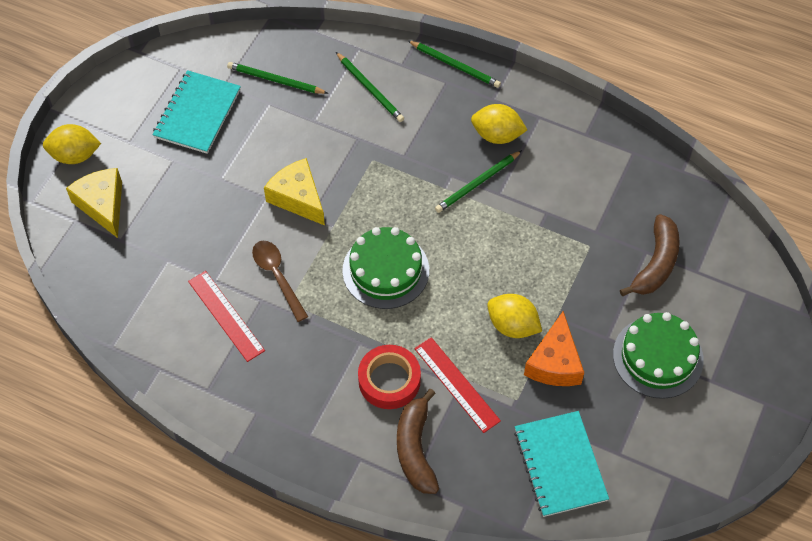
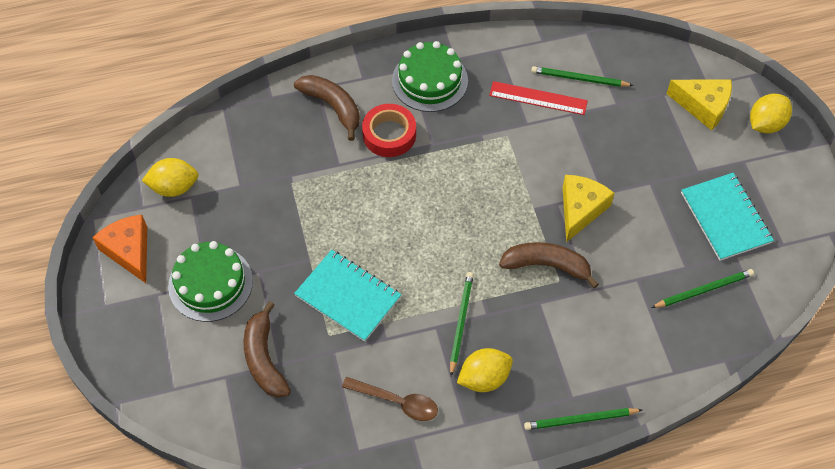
camera: 140 degrees right, 0 degrees up
(277, 276) = (533, 146): brown spoon -> brown spoon (397, 402)
(298, 198) = (580, 210): yellow cheese -> yellow cheese turned 75 degrees counterclockwise
(370, 89) = (624, 341): green pencil -> green pencil (579, 79)
(370, 176) = (547, 265): none -> brown banana
(385, 270) = (464, 204): green cake -> green cake (430, 80)
(456, 384) = (341, 163): red ruler -> none
(512, 325) = (337, 230): yellow lemon -> yellow lemon (174, 187)
(554, 362) = (284, 225): orange cheese -> orange cheese (129, 251)
(560, 465) = (227, 162): turquoise notebook -> turquoise notebook (348, 296)

